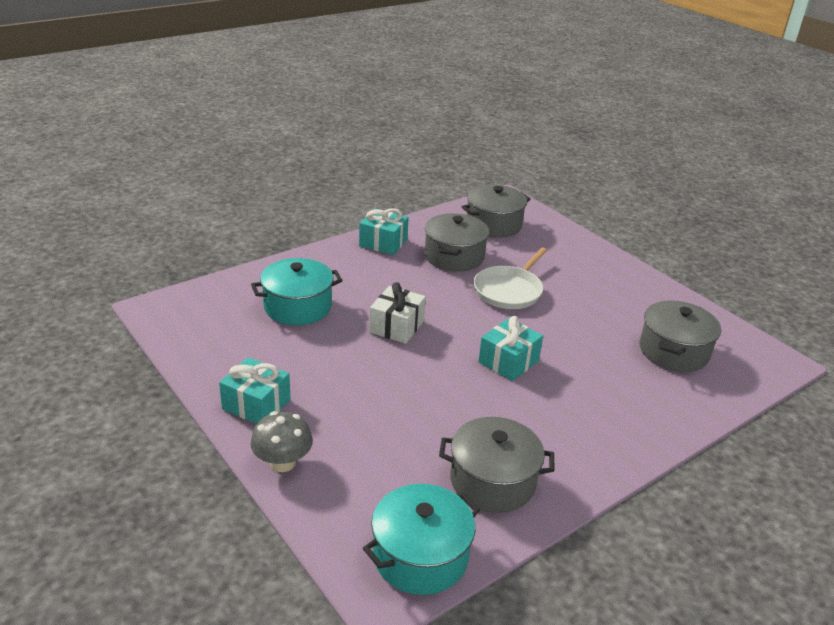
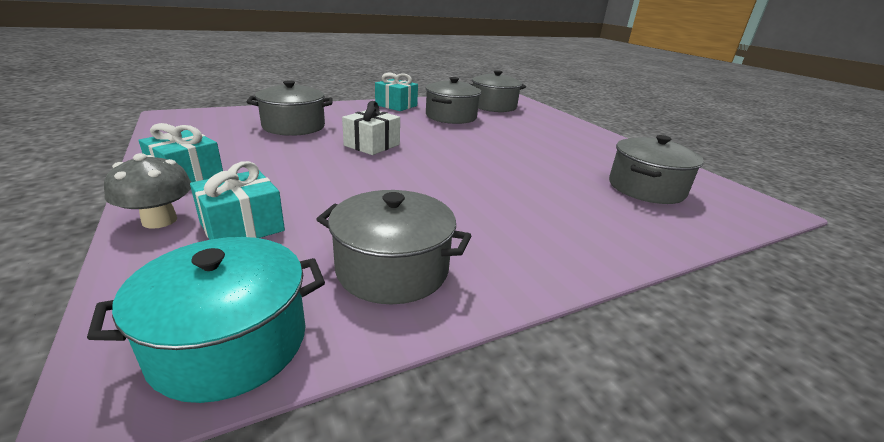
camera: 10 degrees right, 5 degrees down
(298, 307) = (294, 126): turquoise pot -> grey pot
(508, 361) = (467, 176): turquoise gift -> turquoise gift (242, 227)
(509, 290) = (490, 137): white pan -> none

